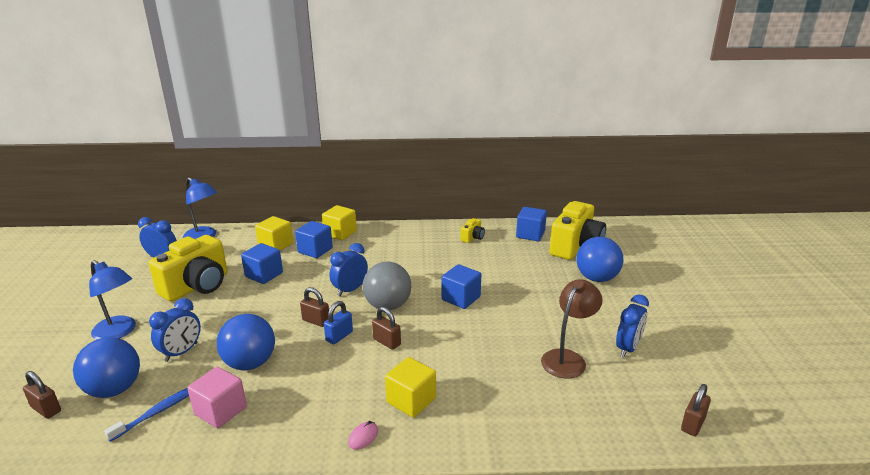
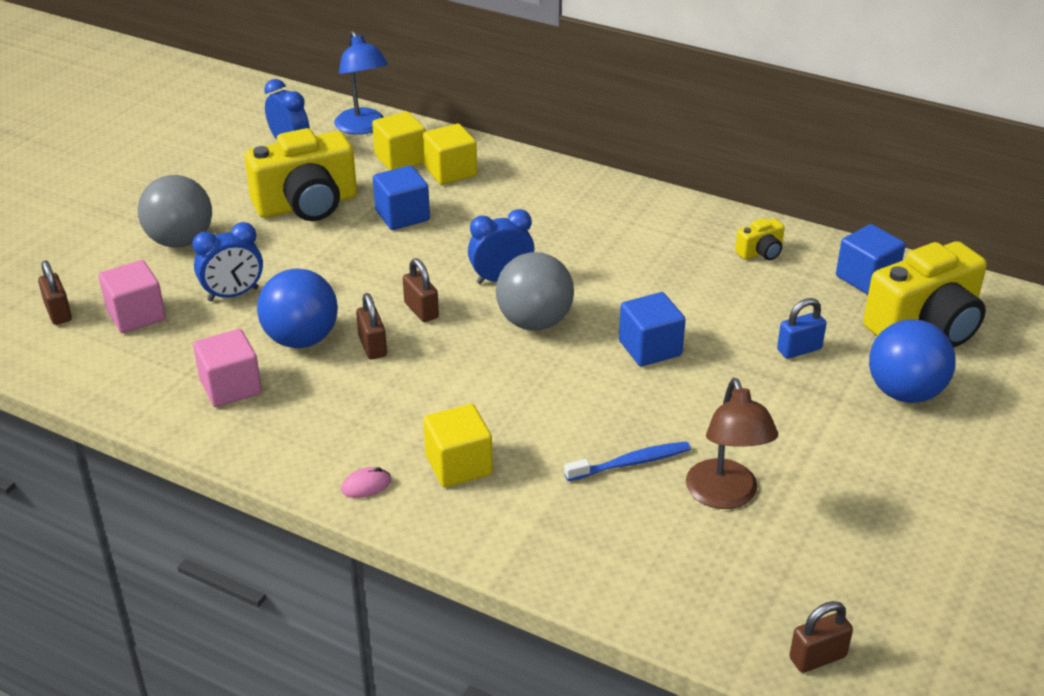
camera: 30 degrees right, 10 degrees up
(114, 389) = (136, 315): blue ball -> pink cube
(119, 332) = (180, 241): blue lamp -> grey ball
(157, 412) = (164, 361): blue toothbrush -> blue toothbrush (630, 463)
(315, 250) = (499, 198): blue cube -> none
(339, 336) = (435, 343): blue padlock -> blue padlock (799, 349)
(340, 233) = (557, 179): yellow cube -> yellow cube (400, 159)
(387, 342) = (490, 375): brown padlock -> brown padlock (372, 346)
(567, 358) = (725, 496): brown lamp -> brown lamp turned 105 degrees clockwise
(628, 348) = (835, 518): blue clock -> none

